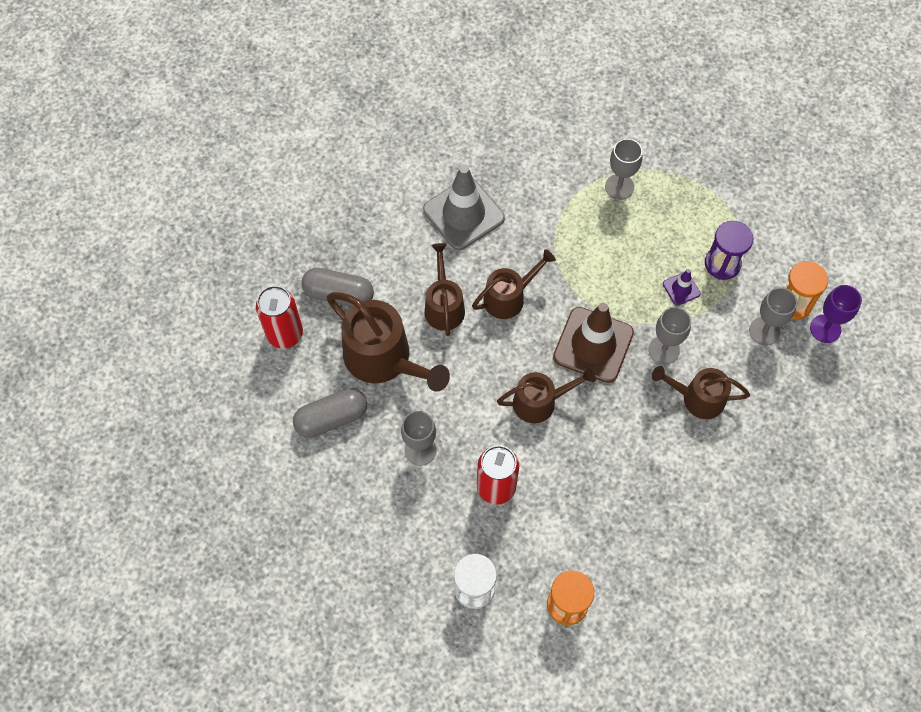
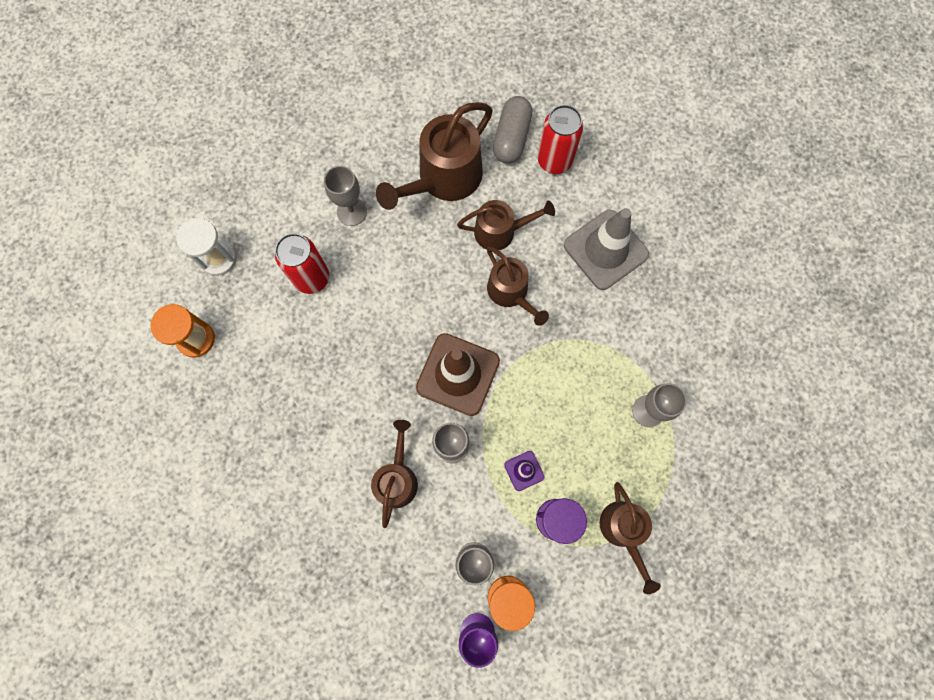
camera: 90 degrees right, 10 degrees up
(285, 334) = (470, 94): red can -> red can (554, 161)
(331, 418) = (385, 136): grey capsule -> none
(540, 402) = (397, 320): brown watering can -> brown watering can (623, 531)

